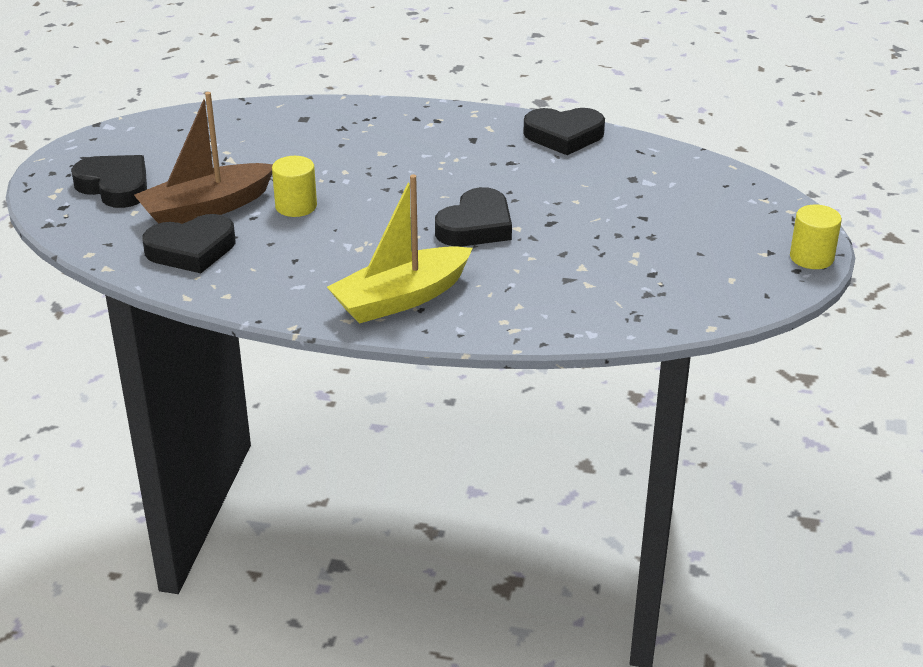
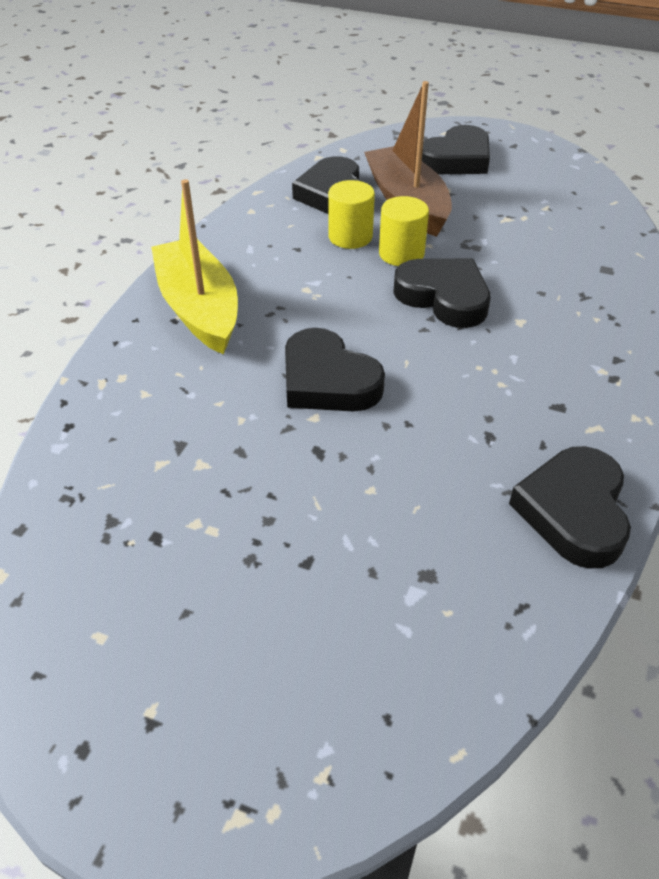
camera: 100 degrees right, 10 degrees up
(357, 184) = (444, 297): none -> black heart
(811, 257) = (107, 792): yellow cylinder -> yellow cylinder (350, 237)

